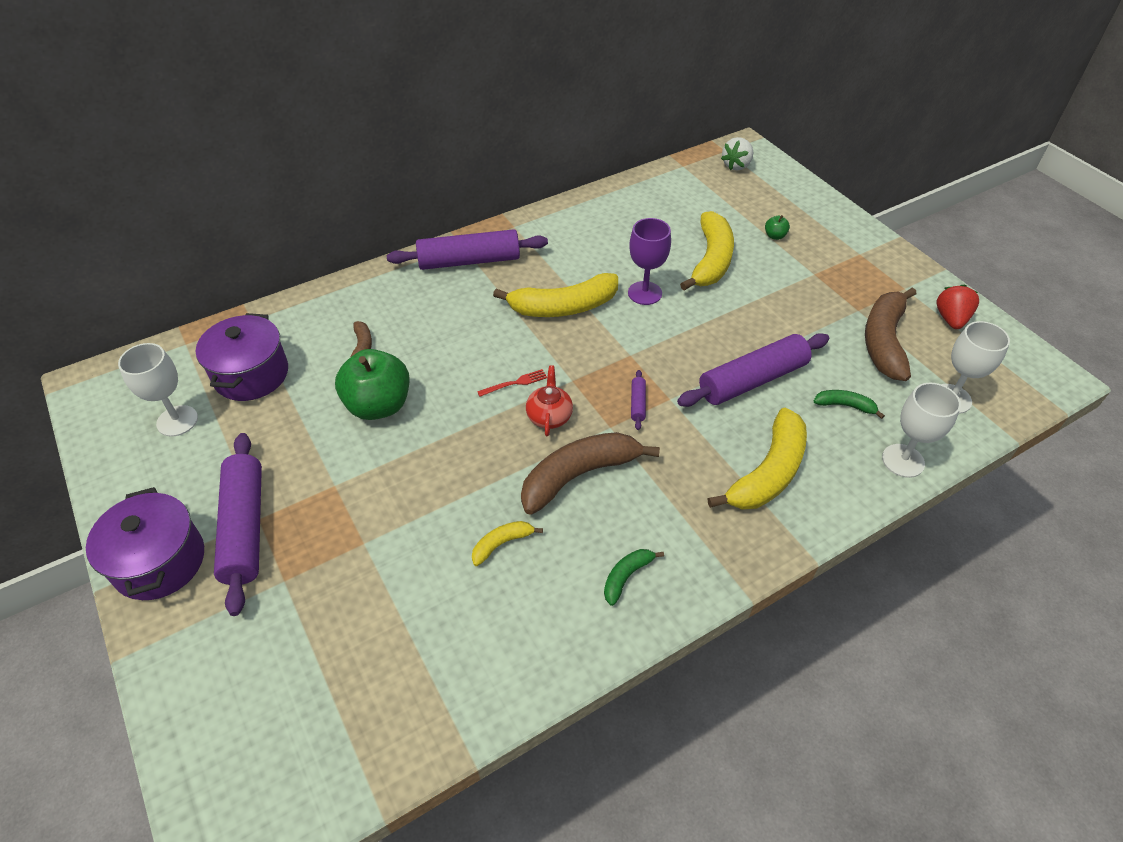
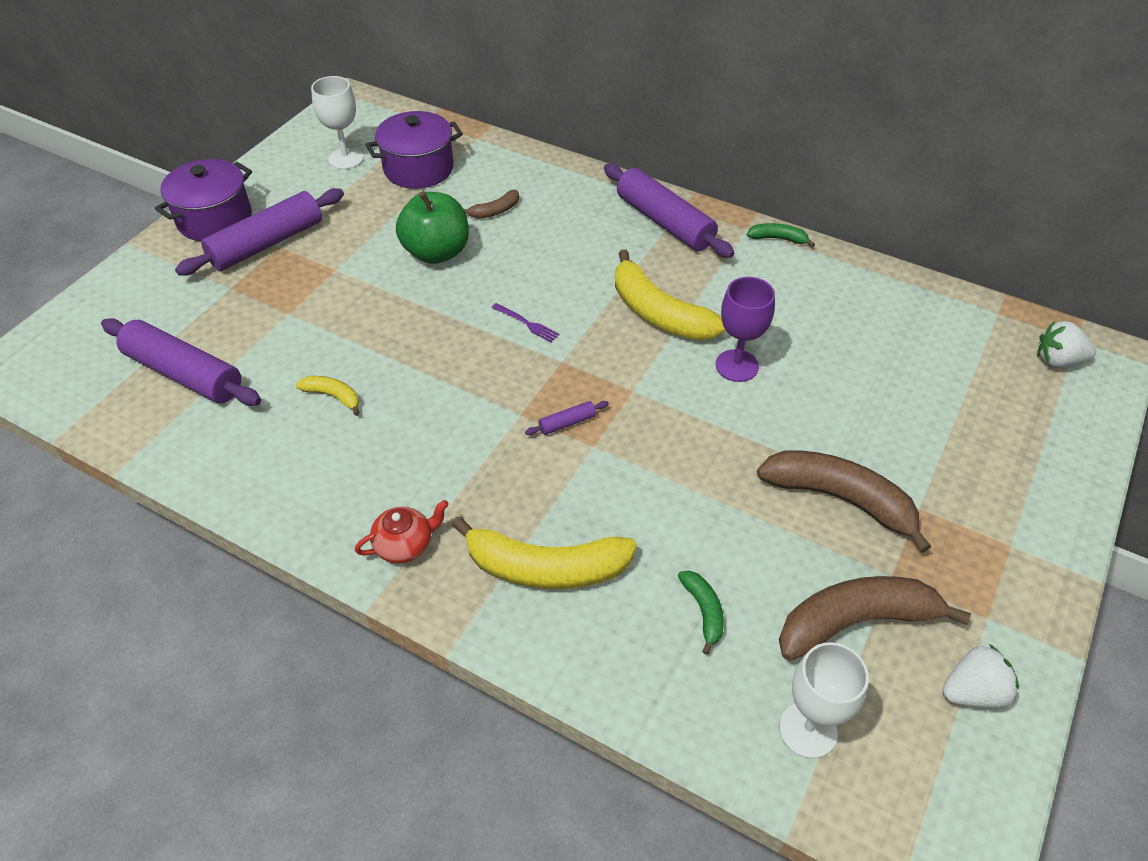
camera: 60 degrees right, 0 degrees up
(515, 383) = (527, 324): red fork -> purple fork
(549, 416) = (502, 365): red teapot -> red teapot (405, 545)
(579, 475) = (443, 416): brown banana -> brown banana (840, 499)
(626, 576) = (344, 498): green banana -> green banana (778, 239)
(711, 260) = (846, 401): yellow banana -> none
(752, 380) = (676, 507): purple rolling pin -> purple rolling pin (184, 373)
(775, 236) = (954, 445): green apple -> none
(903, 461) = (654, 700): white goblet -> none
(951, 319) = (973, 692): red strawberry -> white strawberry

